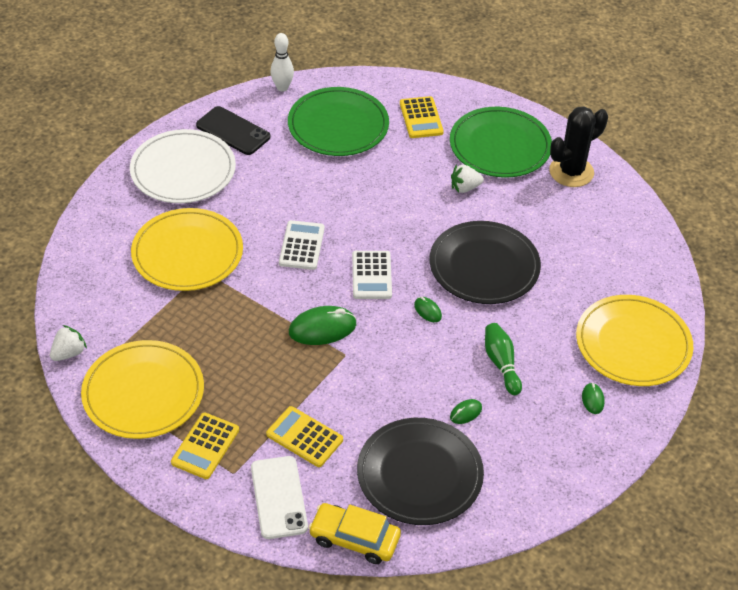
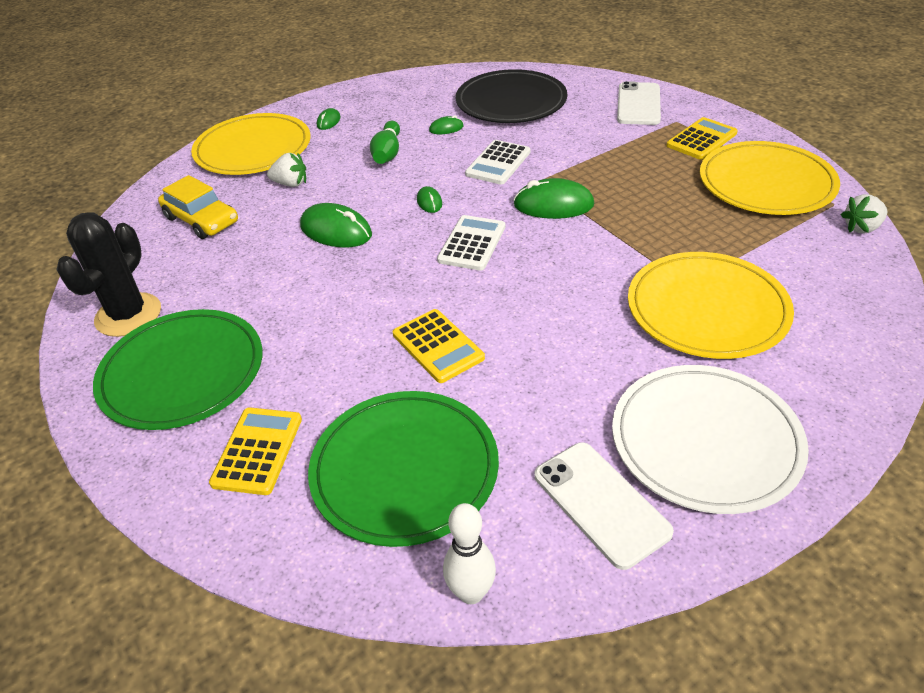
camera: 155 degrees left, 5 degrees down
(233, 131) = (601, 503): black phone -> white phone
(302, 246) = (545, 290): white calculator -> white calculator (498, 163)
(304, 437) = (603, 133): yellow calculator -> yellow calculator (438, 346)
(354, 538) = (582, 79): yellow car -> yellow car (201, 220)
(465, 188) = (284, 322): white strawberry -> white strawberry (291, 184)
(484, 266) = (336, 231): black plate -> green mouse
(571, 172) = (128, 315): black cactus -> black cactus turned 60 degrees counterclockwise

